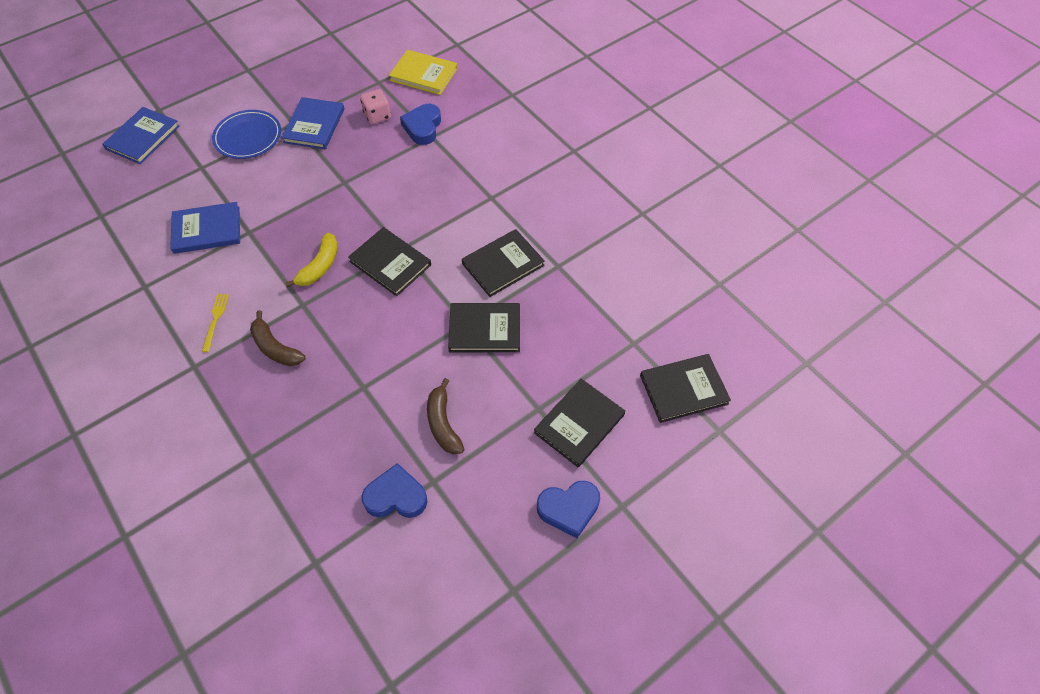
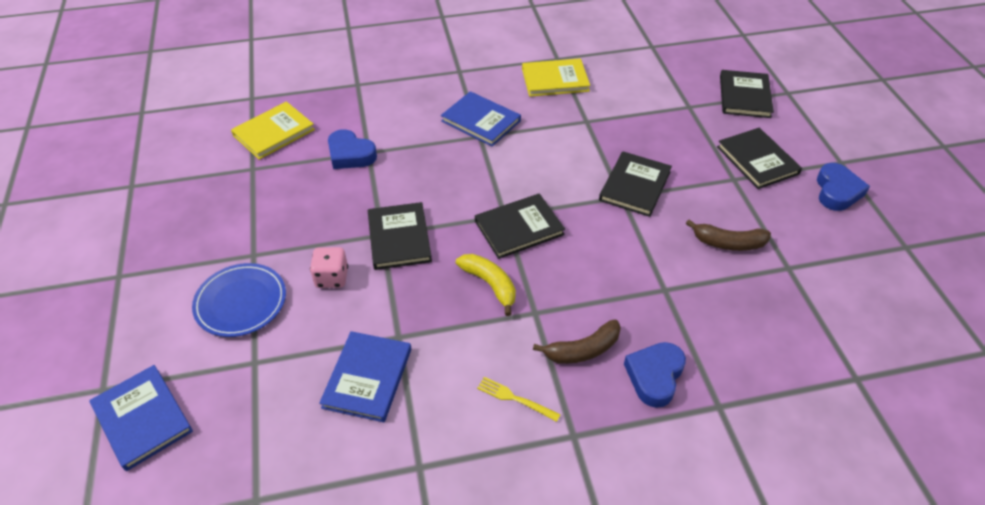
camera: 65 degrees left, 10 degrees down
(314, 125) = (274, 237): blue book -> blue book (481, 121)
(377, 116) = (304, 183): pink dice -> pink dice (332, 277)
(396, 496) = (798, 297): blue heart -> blue heart (654, 376)
(503, 264) = (566, 153): black book -> black book (399, 238)
(605, 222) = (555, 80): none -> yellow book

